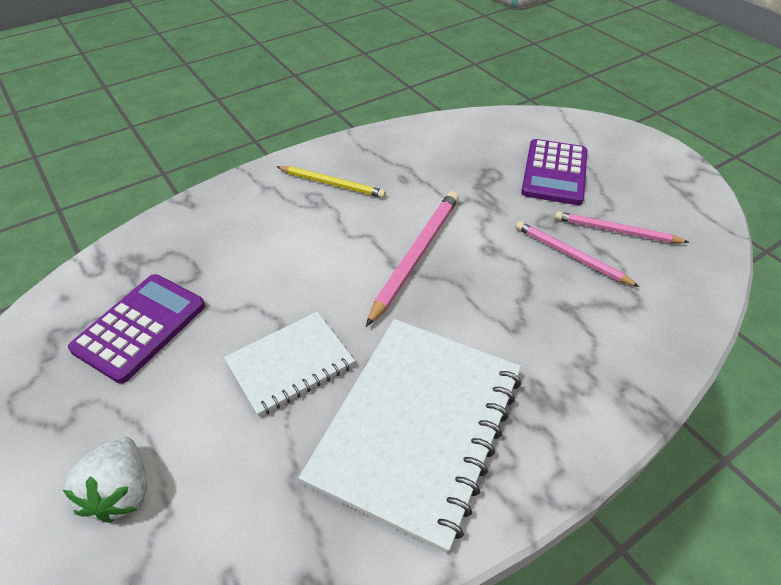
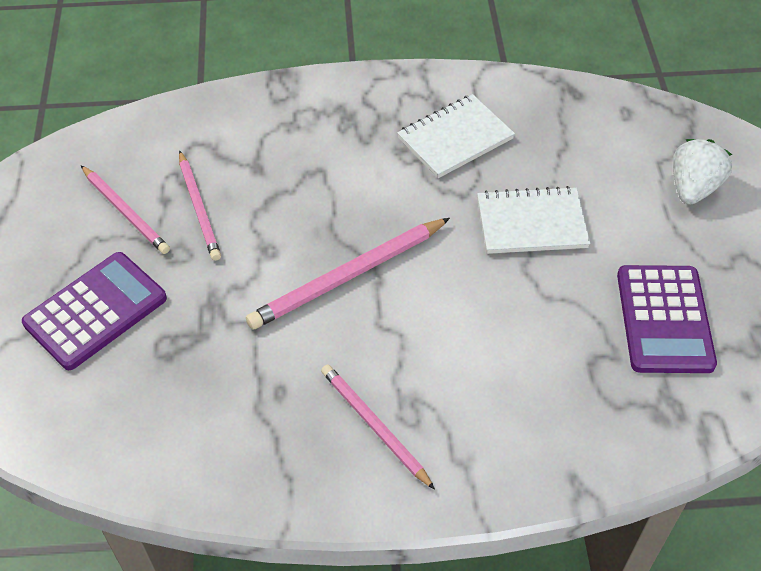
camera: 150 degrees left, 5 degrees up
(140, 327) = (664, 319): purple calculator -> purple calculator turned 60 degrees counterclockwise
(332, 184) = (374, 426): yellow pencil -> pink pencil
(417, 427) = (455, 138): white notebook -> white notebook, size x0.56

